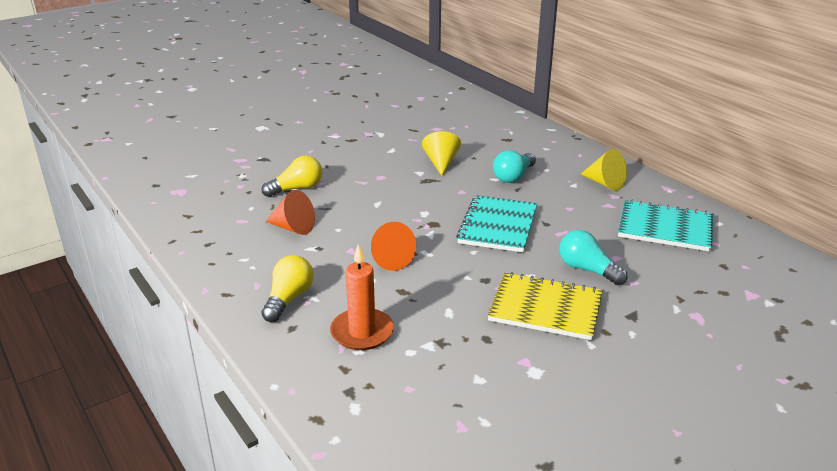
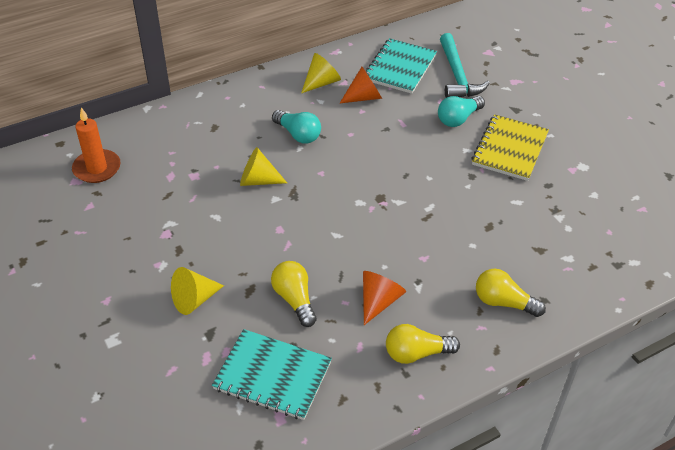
camera: 85 degrees left, 15 degrees up
(229, 248) = (416, 353): none -> yellow light bulb
(298, 150) = (194, 300): none -> yellow cone
(362, 332) = (547, 254): orange candle -> orange candle (97, 168)
(390, 259) = (440, 231): orange cone -> orange cone (364, 97)
(498, 226) = (388, 157): turquoise notebook -> turquoise notebook (272, 376)
(678, 268) = (457, 75): none -> turquoise hammer

